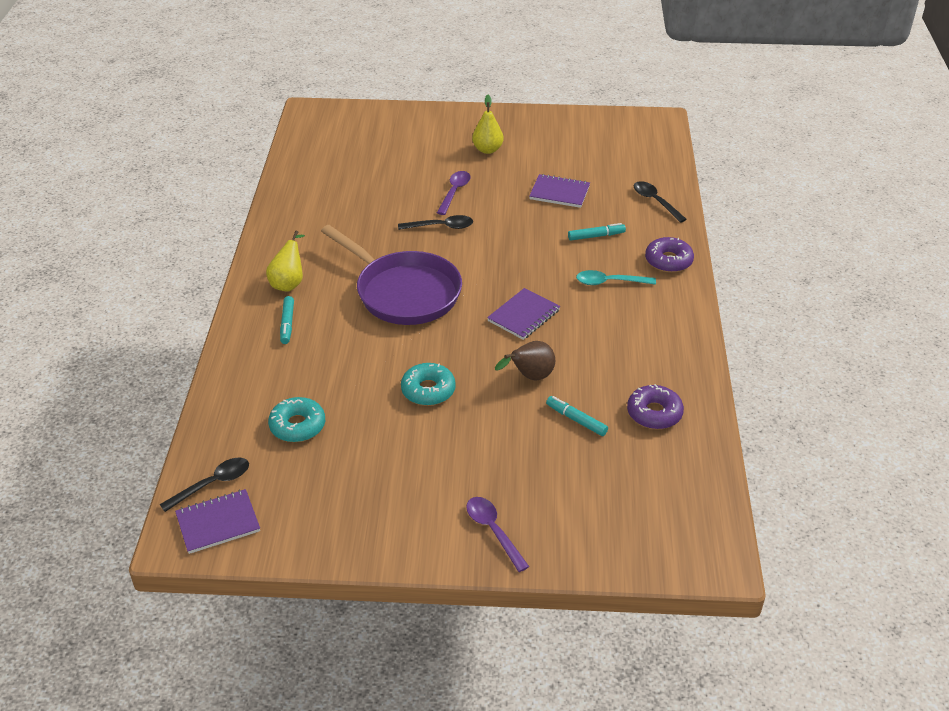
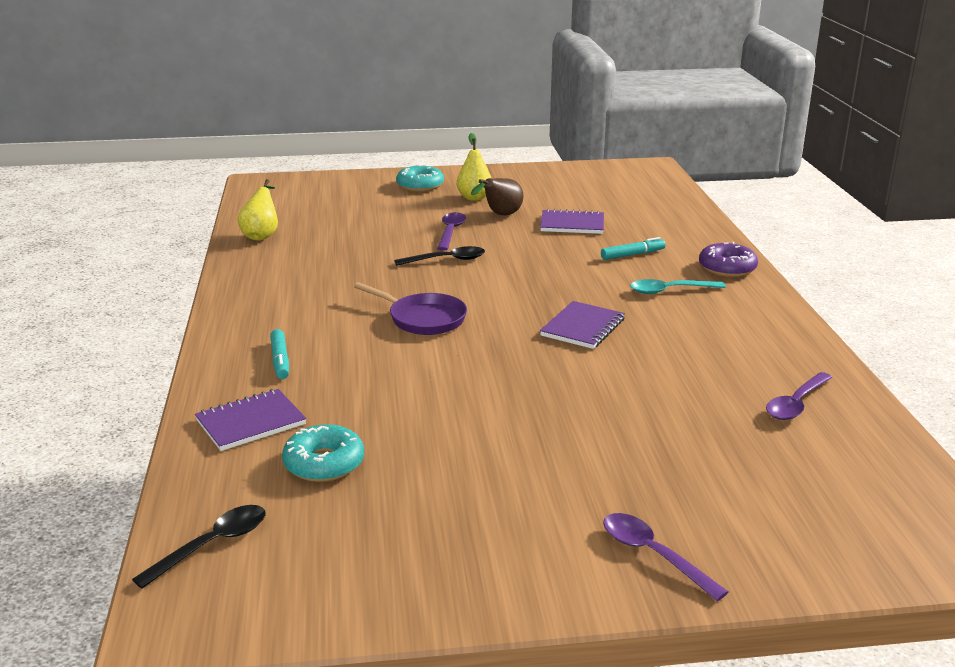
camera: 10 degrees left, 15 degrees down
(218, 523) = (231, 594): purple notebook -> purple notebook (250, 422)
(289, 283) = (272, 322): yellow pear -> yellow pear (262, 235)
(404, 292) = (423, 319): purple pan -> purple pan, size x0.58
(428, 390) = (493, 409): turquoise donut -> turquoise donut (420, 186)
(530, 377) = (619, 383): brown pear -> brown pear (500, 215)
(576, 420) = (701, 420): turquoise marker -> none
(654, 413) = (796, 404): purple donut -> purple spoon
(655, 202) = (683, 224): black spoon -> none

